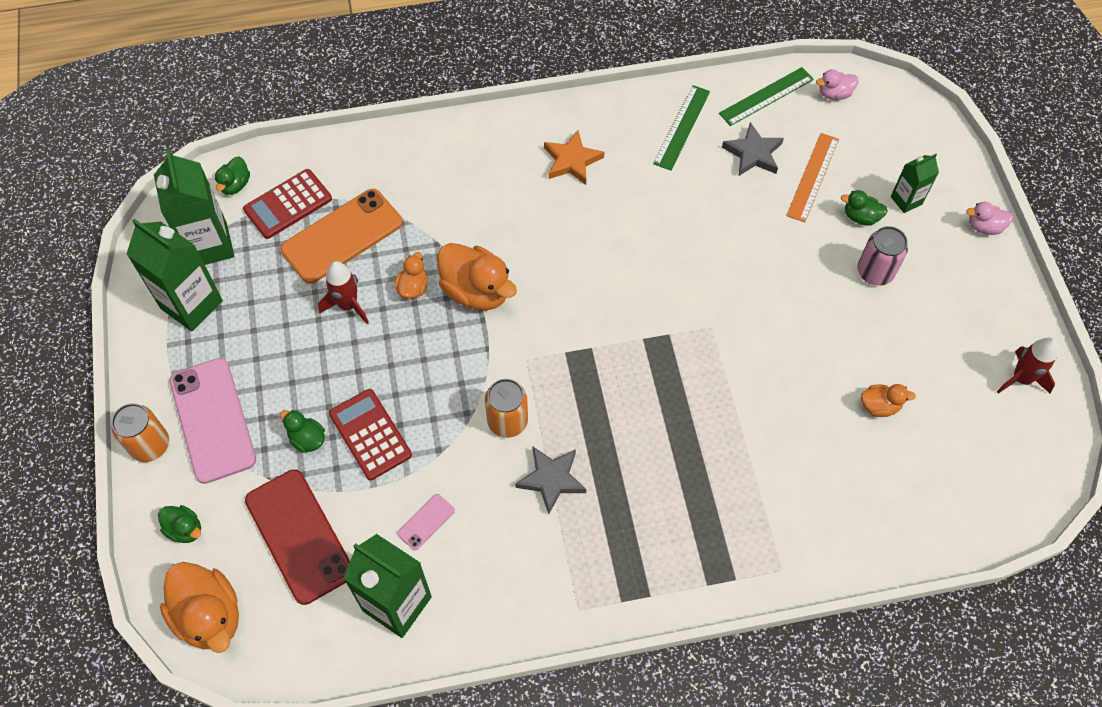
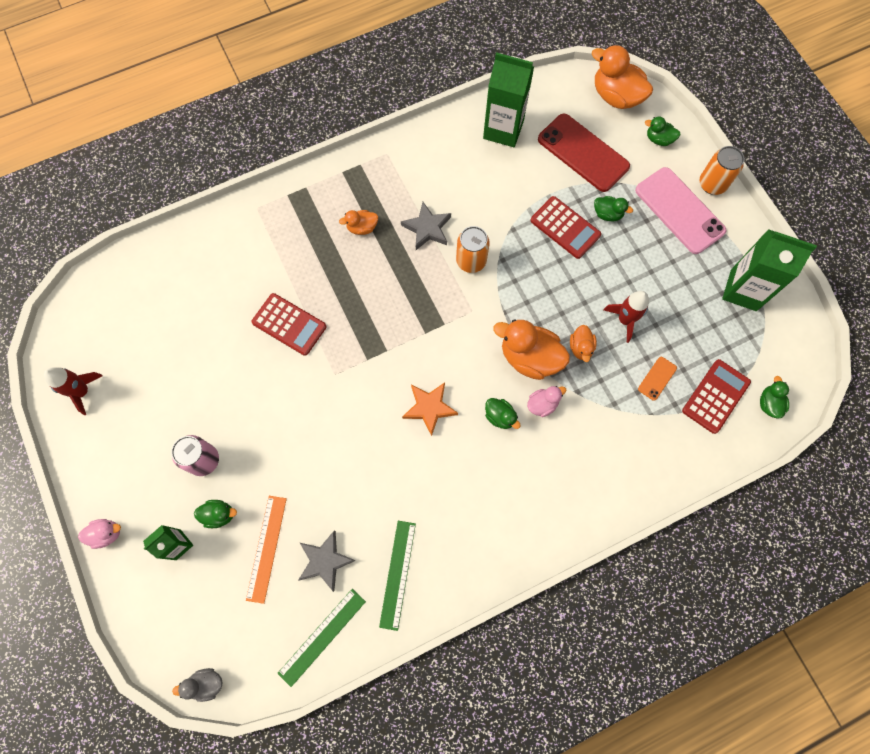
camera: 165 degrees right, 10 degrees up
(209, 245) = (758, 342): green carton -> none
(342, 236) = (657, 378): orange phone -> orange phone, size x0.44
(426, 522) = (503, 181): pink phone -> none
(532, 239) = (500, 416): none -> green duck
(572, 160) = (490, 507): orange star -> orange star (429, 408)
(757, 397) = (289, 324): none -> red calculator
(834, 94) = (254, 659): pink duck -> pink duck (542, 404)
(879, 406) = (195, 341): orange duck -> orange duck (362, 227)
(882, 86) = (206, 683): none -> grey duck

